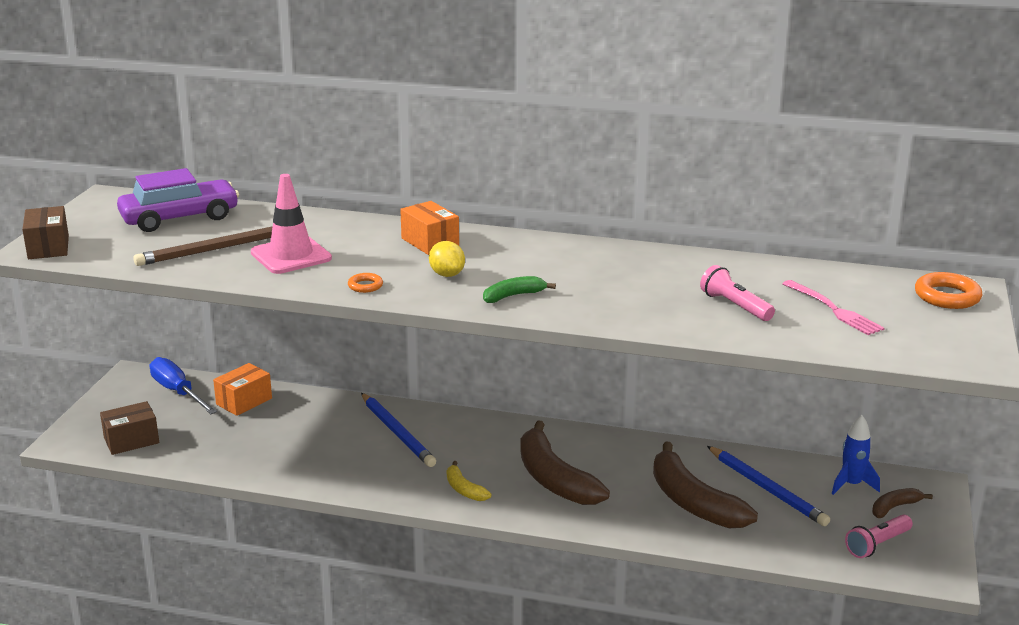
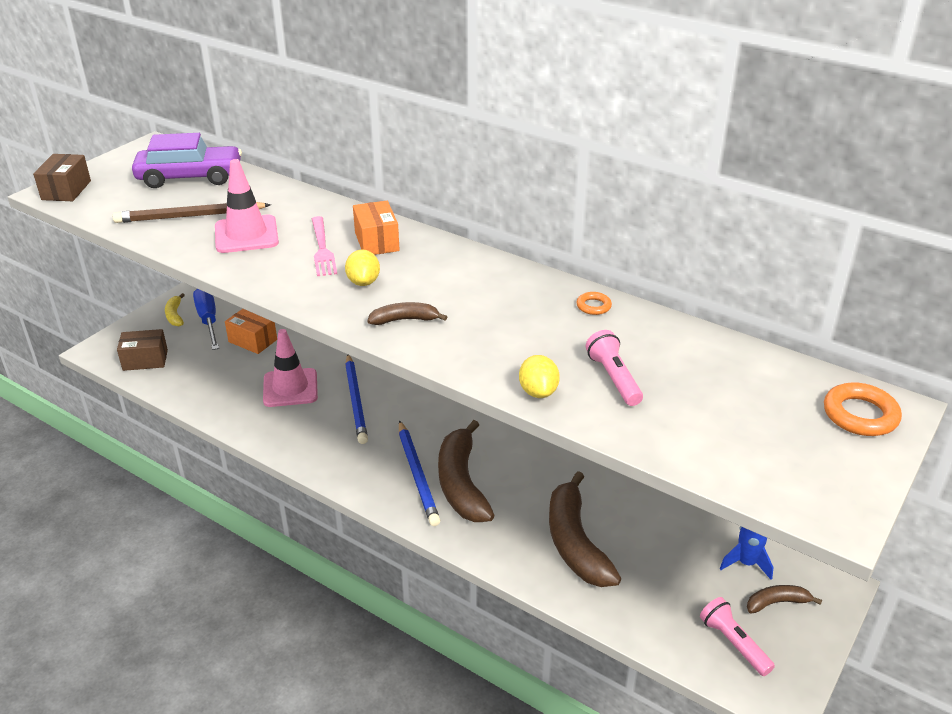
camera: 20 degrees right, 10 degrees up
(244, 401) = (253, 340): orange box -> orange box turned 60 degrees clockwise
(318, 435) = (290, 388): none -> pink traffic cone
(365, 286) = (282, 281): orange ring -> orange ring (593, 306)
(464, 489) = (376, 475): yellow banana -> yellow banana (175, 315)
(513, 296) = (405, 320): green banana -> brown banana
(679, 326) = (538, 392): none -> yellow lemon
(766, 489) = (656, 545): blue pencil -> blue pencil (417, 475)
(834, 310) = (718, 406): pink fork -> pink fork (322, 249)
(877, 544) = (733, 643): pink flashlight -> pink flashlight turned 75 degrees clockwise

